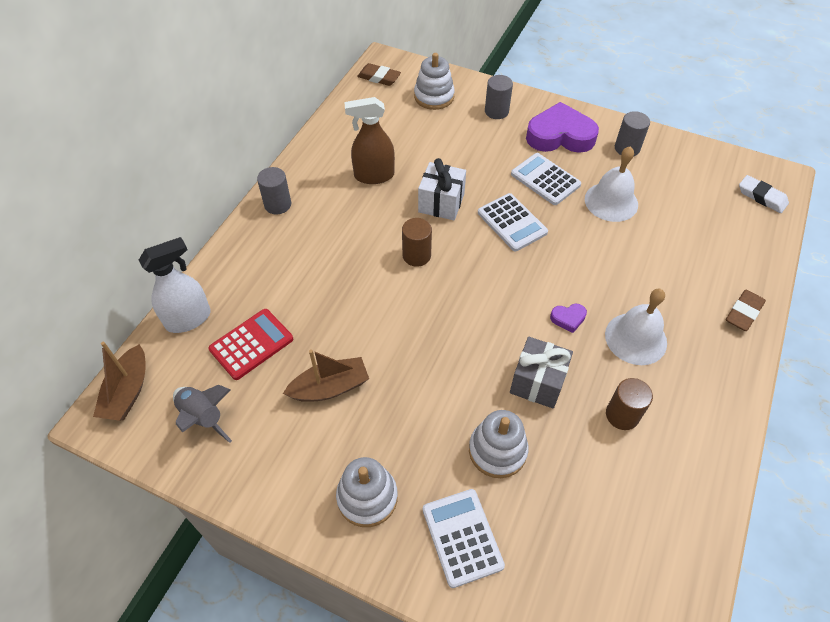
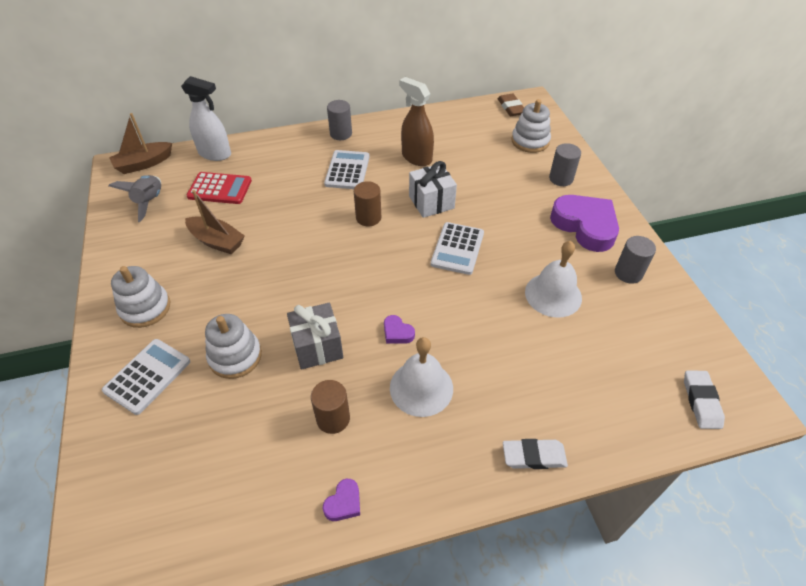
camera: 50 degrees right, 5 degrees down
(545, 179) = (525, 243): white calculator -> white calculator (347, 170)
(706, 454) = (343, 503): none -> purple heart
(743, 313) = (533, 456): brown eraser -> white eraser

